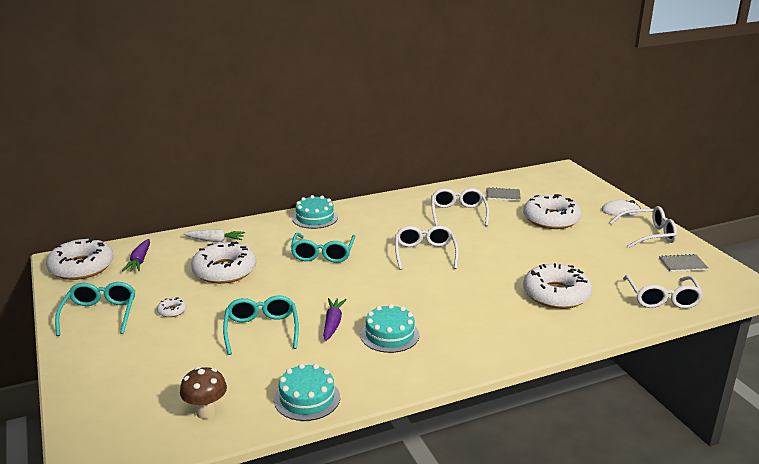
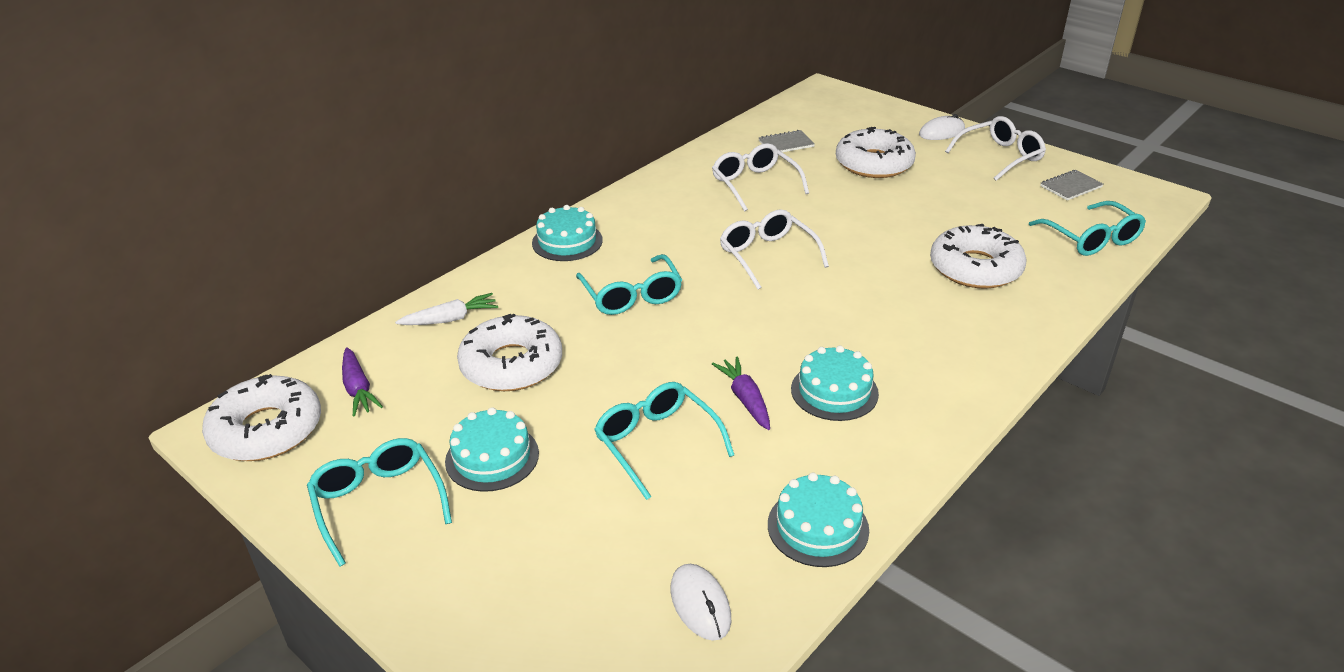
camera: 25 degrees left, 10 degrees up
(172, 311) = (492, 457): white donut -> turquoise cake
(206, 412) = (700, 604): brown mushroom -> white mouse
(662, 299) = (1091, 239): white glasses -> turquoise glasses

